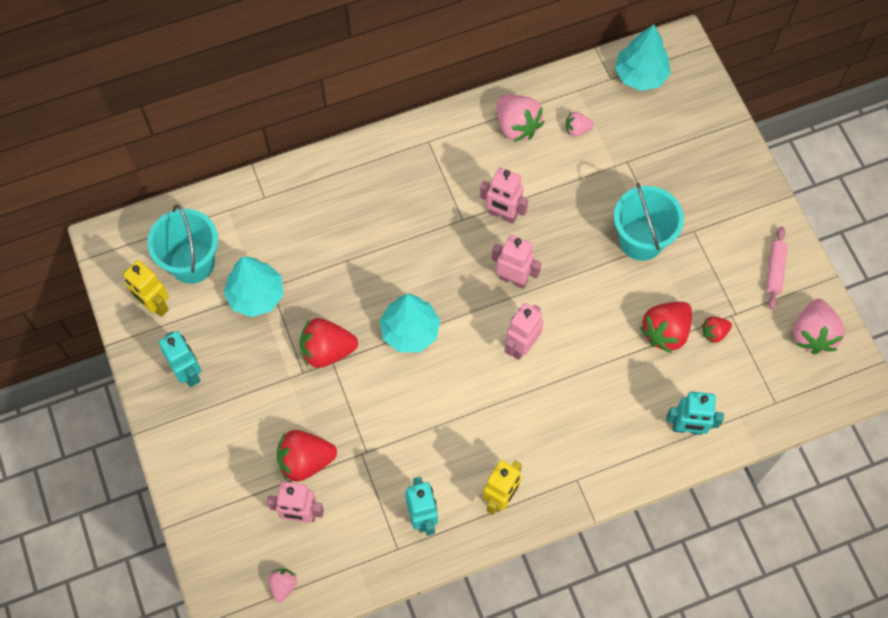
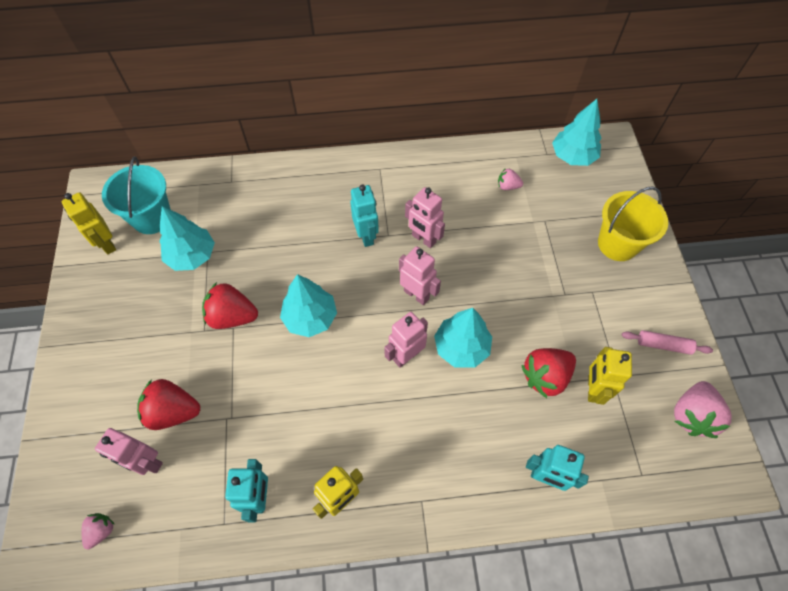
camera: 15 degrees right, 5 degrees down
(189, 373) = (108, 306): turquoise robot -> turquoise robot (366, 236)
(517, 126) = (457, 172): pink strawberry -> none
(575, 323) = (461, 347): none -> turquoise tree
(641, 240) = (541, 288): turquoise bucket -> none
(709, 170) = (617, 244): none -> yellow bucket
(714, 333) = (593, 389): red strawberry -> yellow robot
(775, 270) = (663, 345): pink rolling pin -> pink rolling pin turned 75 degrees clockwise

